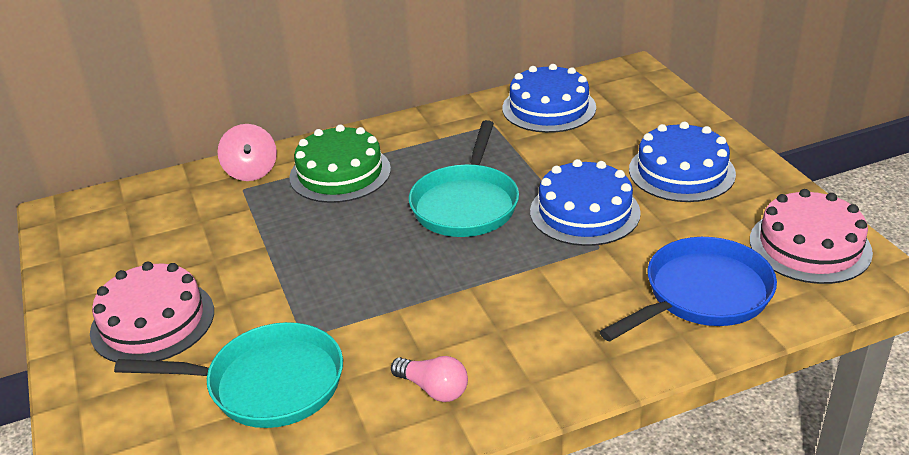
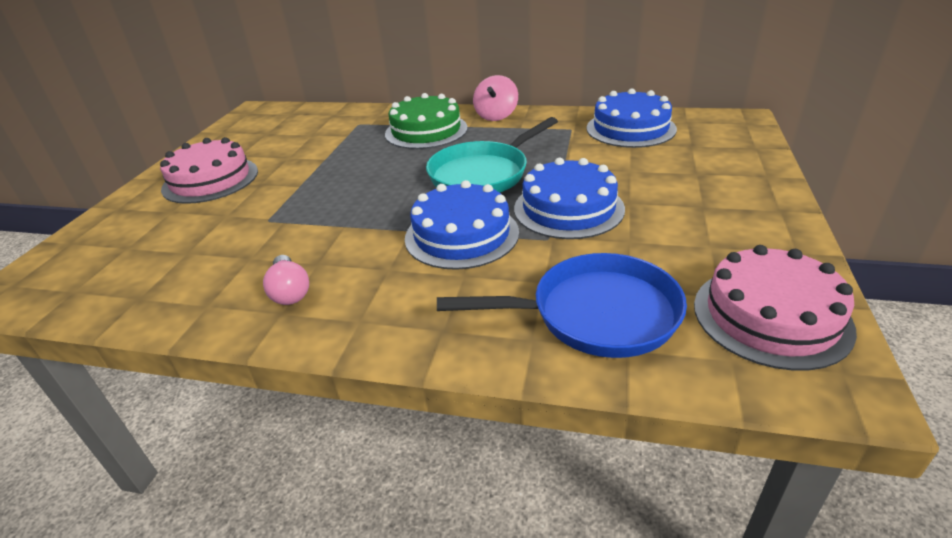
camera: 35 degrees right, 0 degrees up
(251, 171) = (376, 116): pink spinning top -> pink spinning top (496, 116)
(267, 384) = (208, 241): turquoise pan -> none
(681, 171) = (698, 205): blue cake -> blue cake (461, 235)

